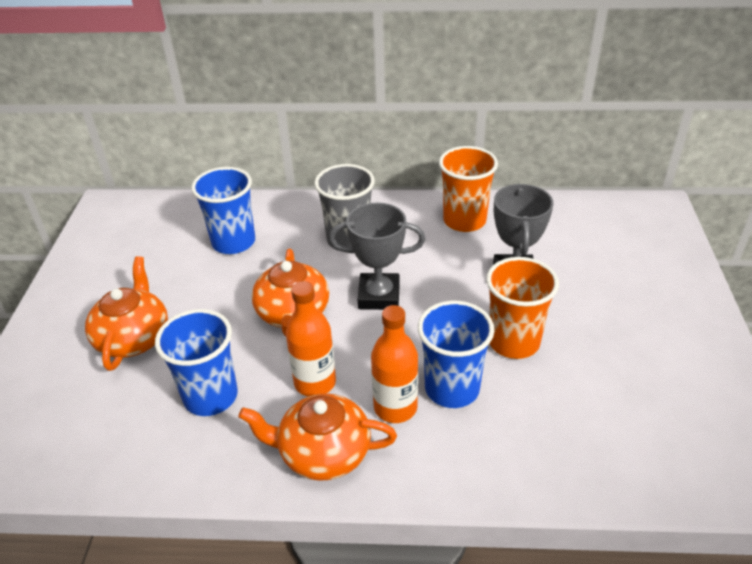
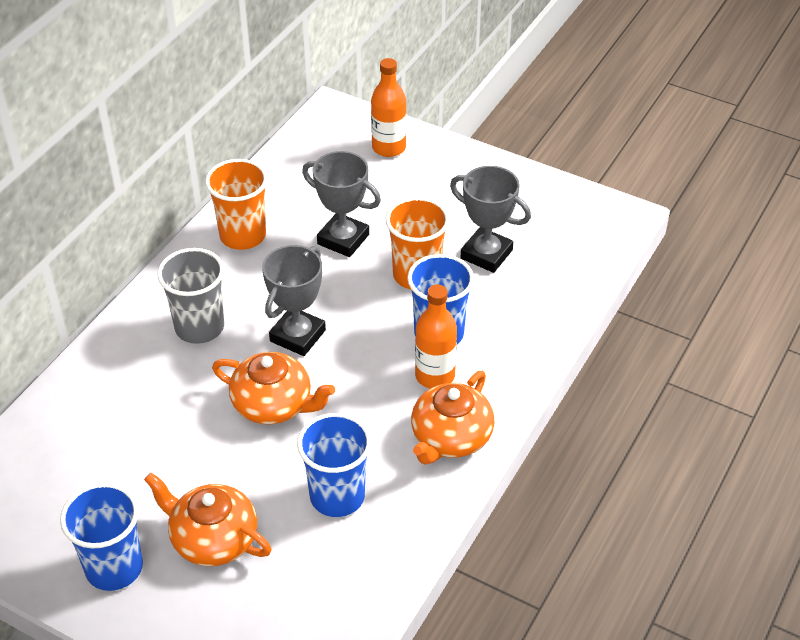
camera: 65 degrees left, 5 degrees up
(233, 242) = (124, 418): blue cup -> blue cup (114, 568)
(315, 382) = (372, 417): orange bottle -> orange bottle (389, 147)
(589, 382) = (486, 254): none -> grey trophy

